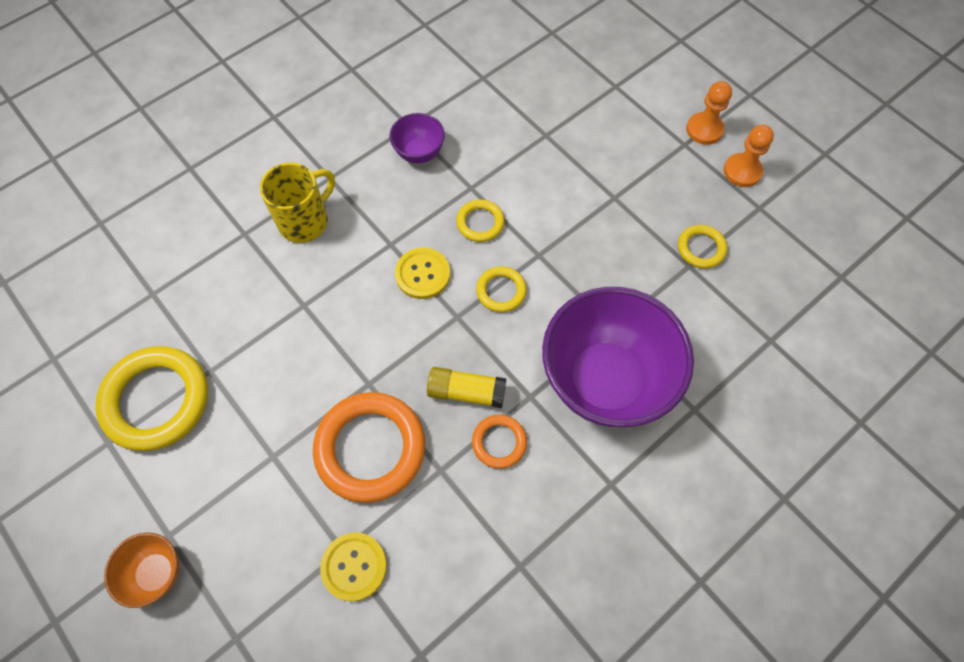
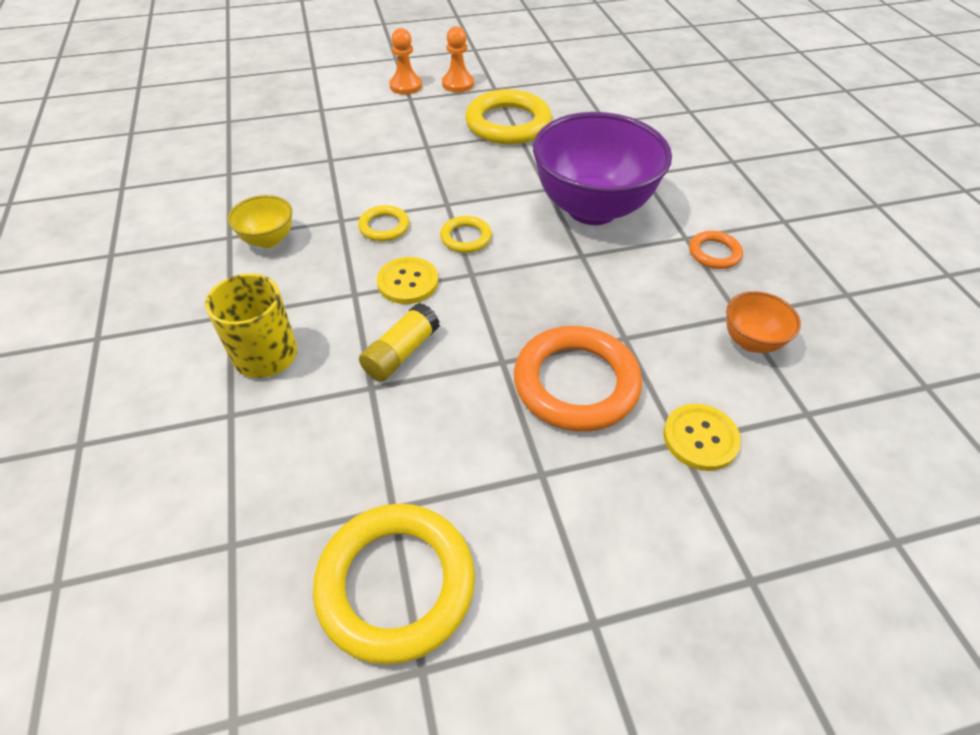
camera: 65 degrees left, 15 degrees down
(156, 573) = (640, 654): orange bowl -> orange bowl (751, 341)
(419, 153) = (268, 240): purple bowl -> yellow bowl
(466, 392) = (554, 293): yellow glue stick -> yellow glue stick (401, 352)
(499, 442) = (616, 289): orange ring -> orange ring (714, 253)
(701, 248) = (508, 124): yellow ring -> yellow ring, size x2.01

